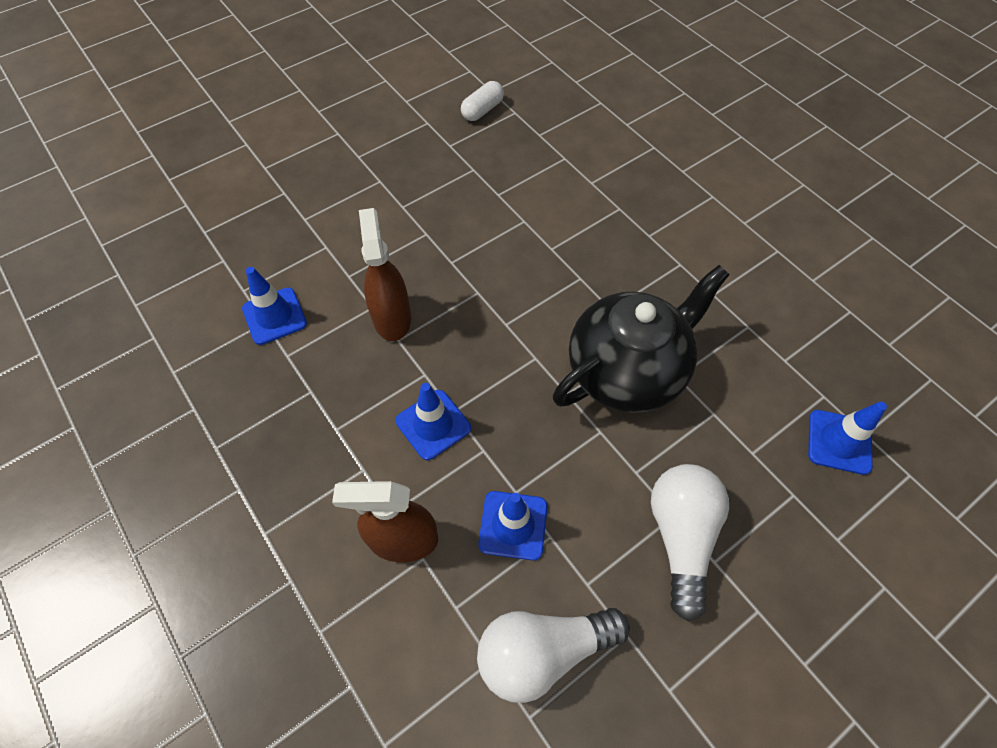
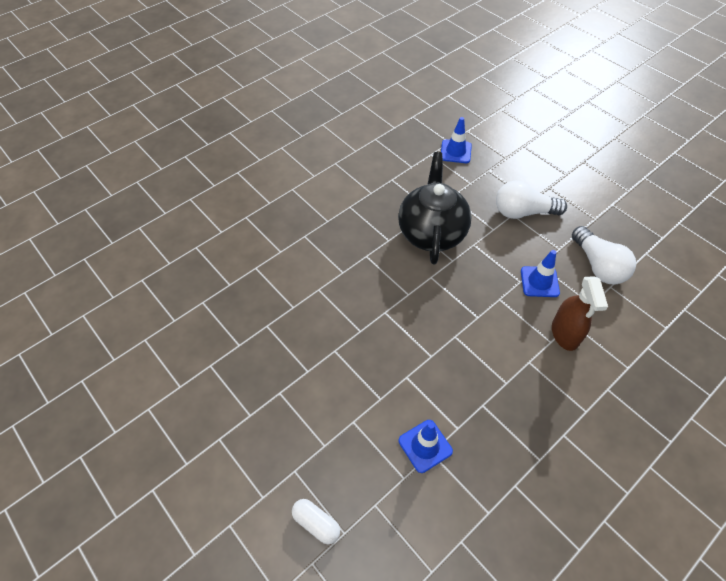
camera: 95 degrees left, 5 degrees down
(392, 318) = (414, 362): brown spray bottle -> none
(433, 424) = (489, 327): blue traffic cone -> none
(482, 110) = (198, 325): white capsule -> white capsule (316, 523)
(627, 371) = (431, 232): black teapot -> black teapot turned 45 degrees clockwise

